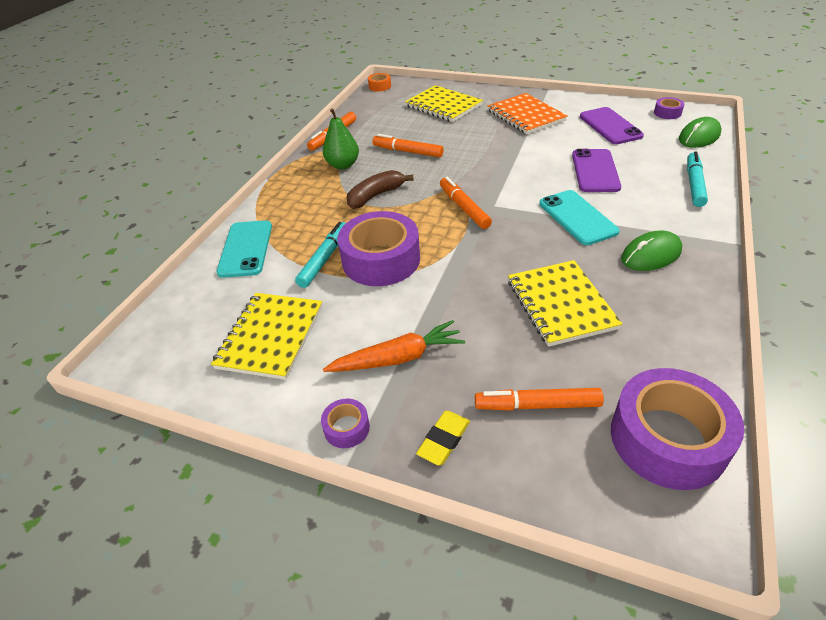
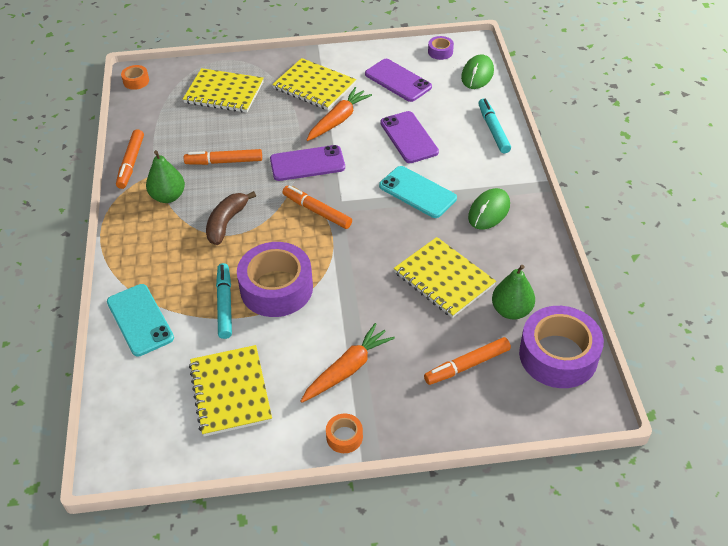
camera: 30 degrees left, 5 degrees up
(346, 428) = (344, 437): purple tape -> orange tape
(444, 440) = (418, 416): yellow eraser -> none
(480, 169) = (307, 163): none -> purple phone
(526, 116) = (314, 86): orange notebook -> yellow notebook
(532, 143) = (338, 120): none -> orange carrot
(627, 363) = (511, 310): none -> green pear

